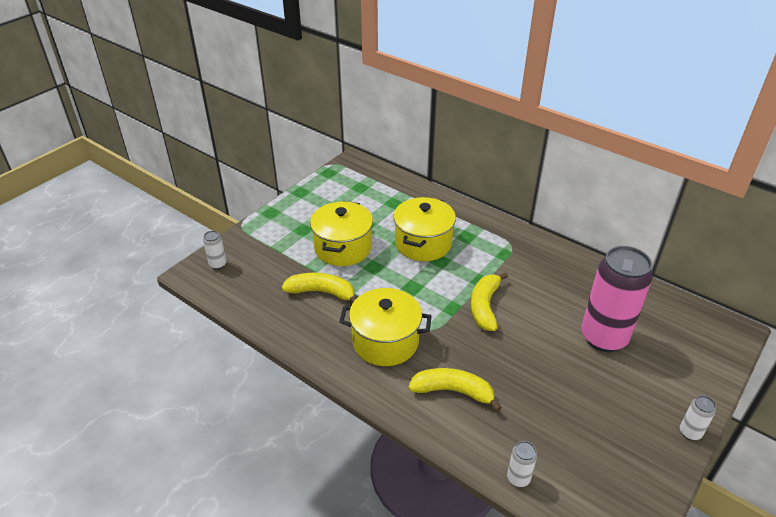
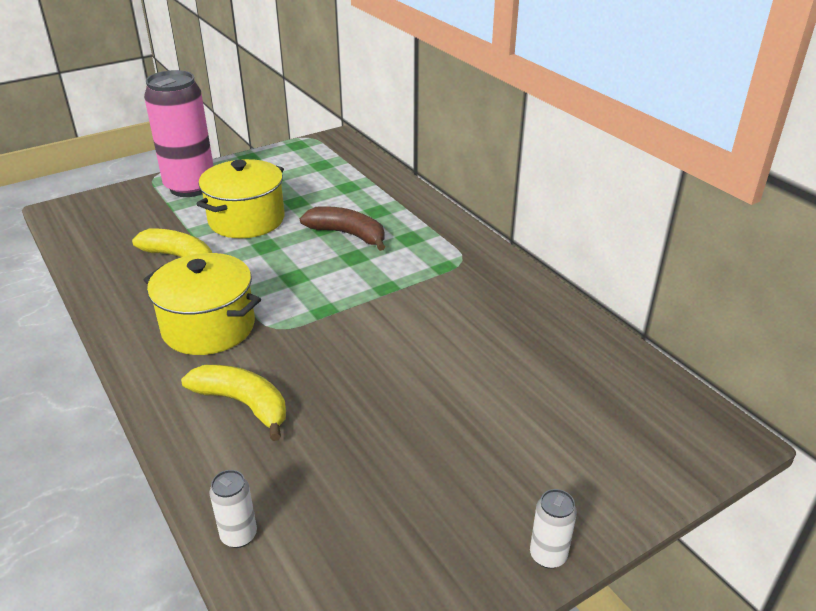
camera: 20 degrees right, 5 degrees down
(218, 264) = (94, 208): white can -> none
(423, 243) = (348, 234): yellow pot -> brown banana
(484, 306) = (368, 319): yellow banana -> none
(603, 337) = (507, 394): pink can -> pink can (190, 187)

